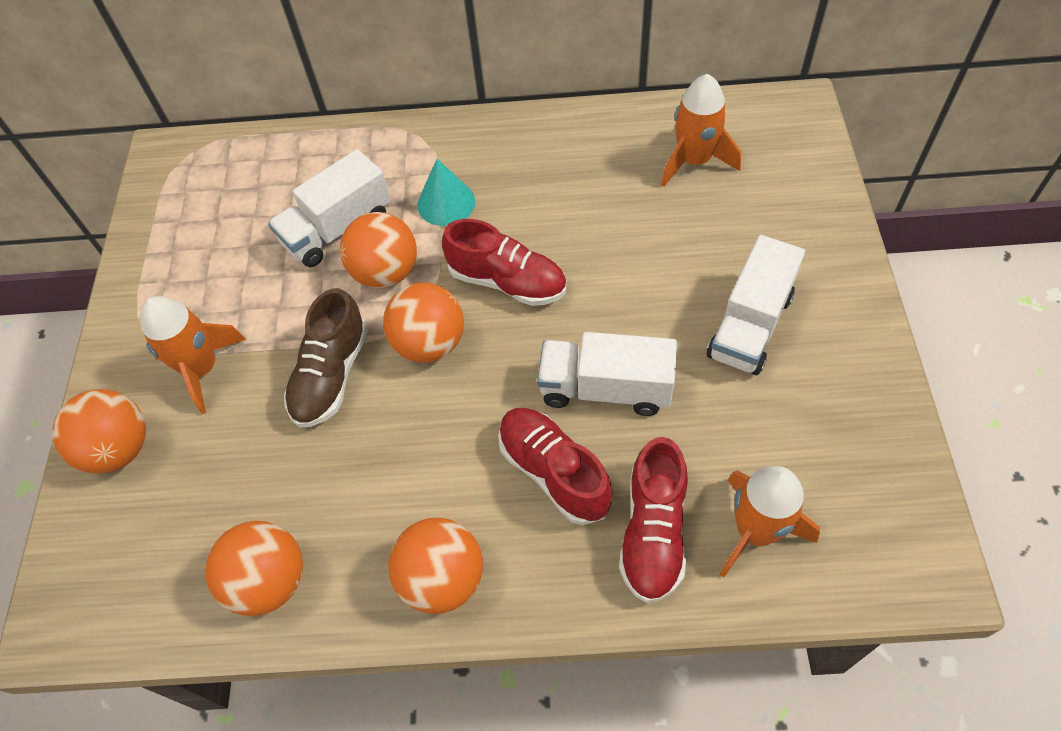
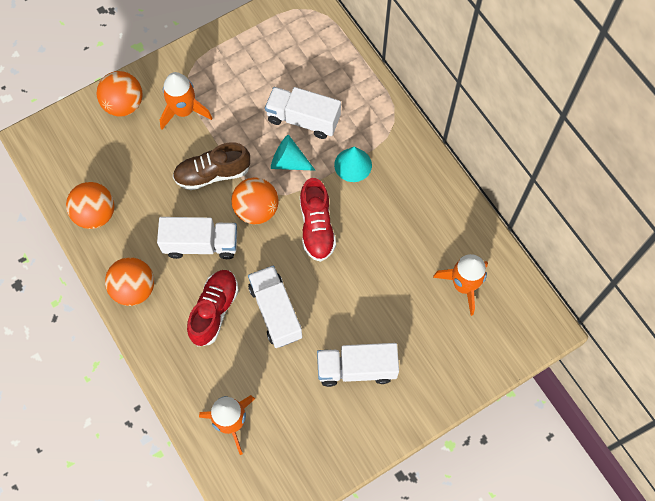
camera: 55 degrees right, 10 degrees up
(386, 272) = (288, 162): orange ball -> turquoise cone
(433, 442) = (201, 244): none -> white truck
(653, 532) = (206, 373): red shoe -> none

